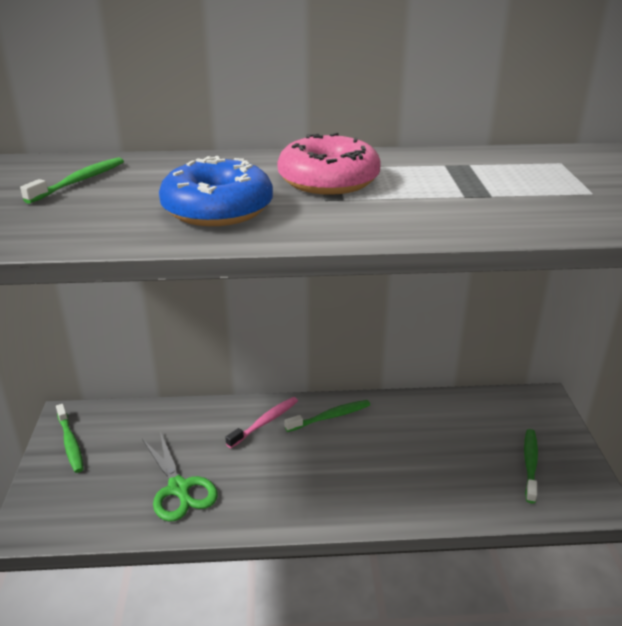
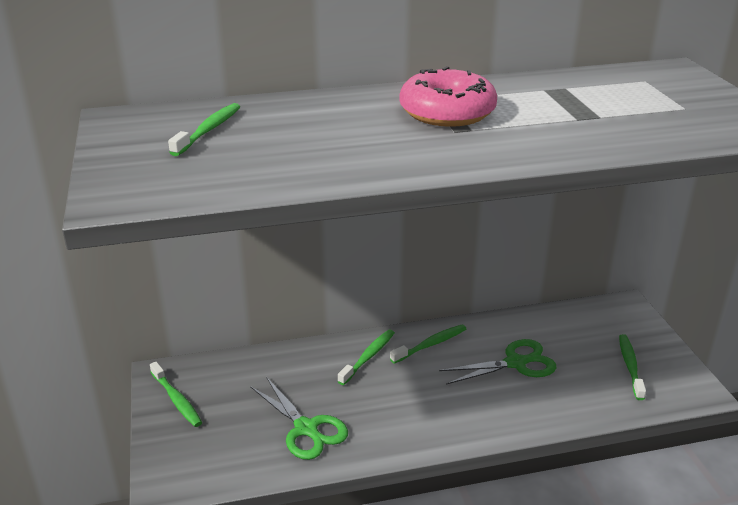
camera: 10 degrees left, 0 degrees up
(217, 209) = (362, 148): blue donut -> none
(264, 422) = (368, 357): pink toothbrush -> green toothbrush
(410, 446) = (516, 363): none -> green scissors

